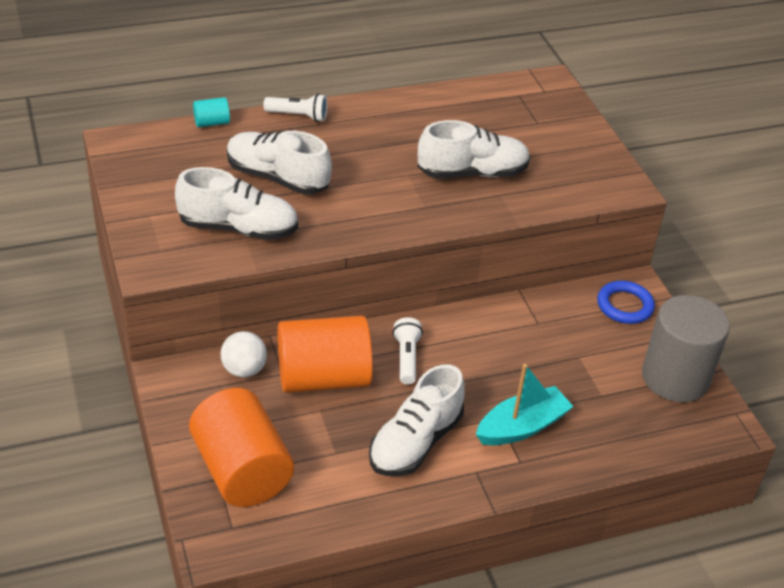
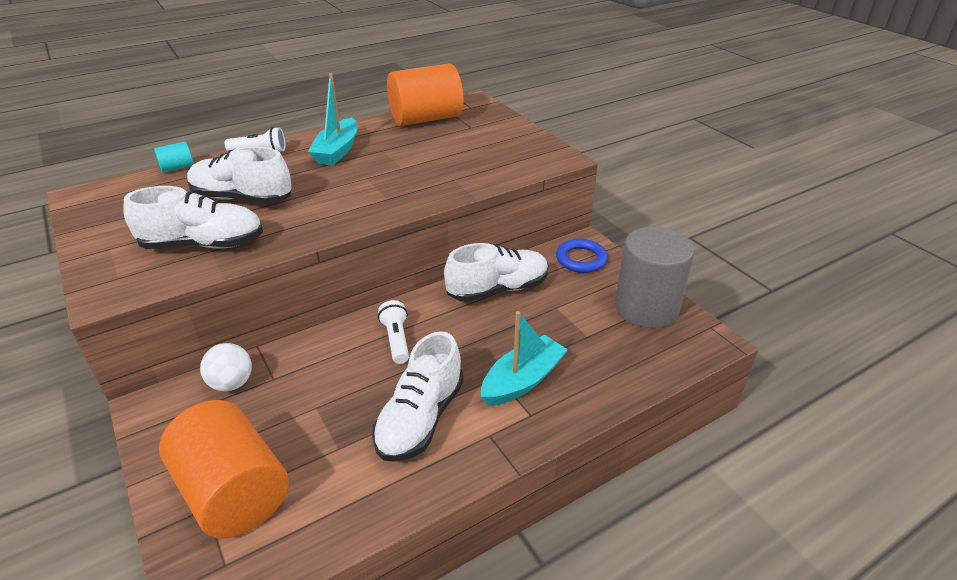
camera: 10 degrees left, 5 degrees down
(323, 377) = (315, 374): orange cylinder -> orange cylinder (426, 119)
(381, 131) = (337, 151): none -> turquoise boat
(472, 173) = (424, 168): white shoe -> white shoe (497, 289)

